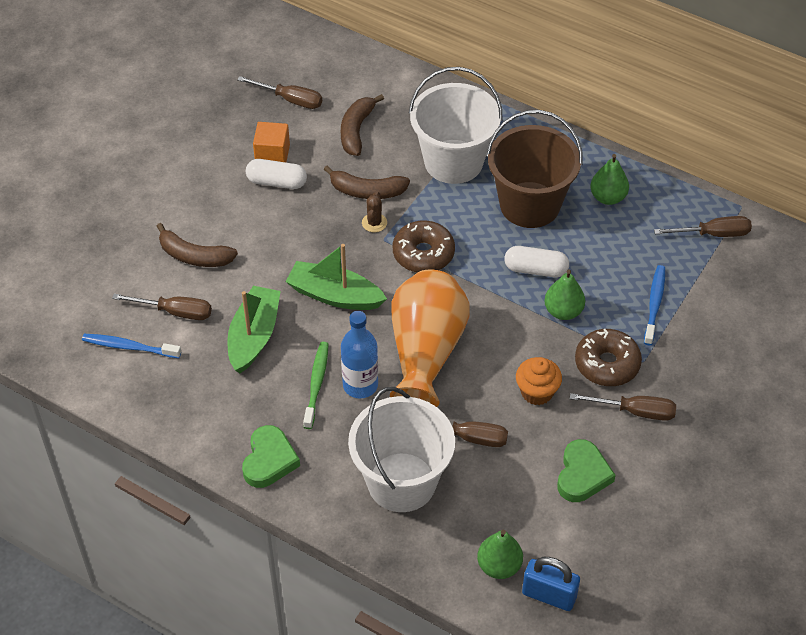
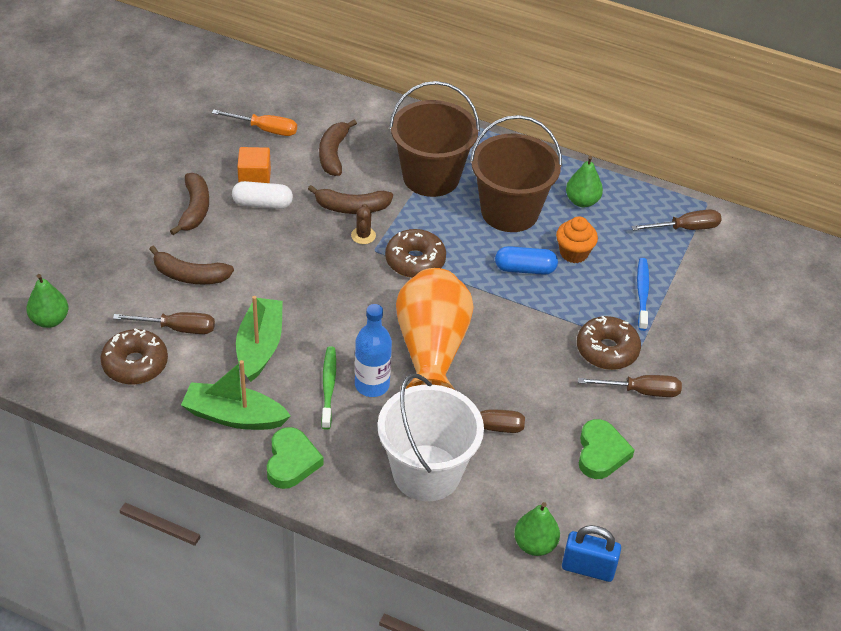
camera: 10 degrees left, 5 degrees down
(129, 347) = (135, 364): blue toothbrush -> brown donut
(208, 184) = (194, 209): none -> brown banana
(290, 99) = (265, 129): brown screwdriver -> orange screwdriver
(335, 295) = (334, 304): green boat -> green boat (234, 416)
(453, 162) = (431, 177): white bucket -> brown bucket
(535, 269) = (525, 269): white capsule -> blue capsule
(537, 392) = (544, 380): orange cupcake -> orange cupcake (574, 253)
(563, 311) = (557, 305): green pear -> green pear (50, 320)

